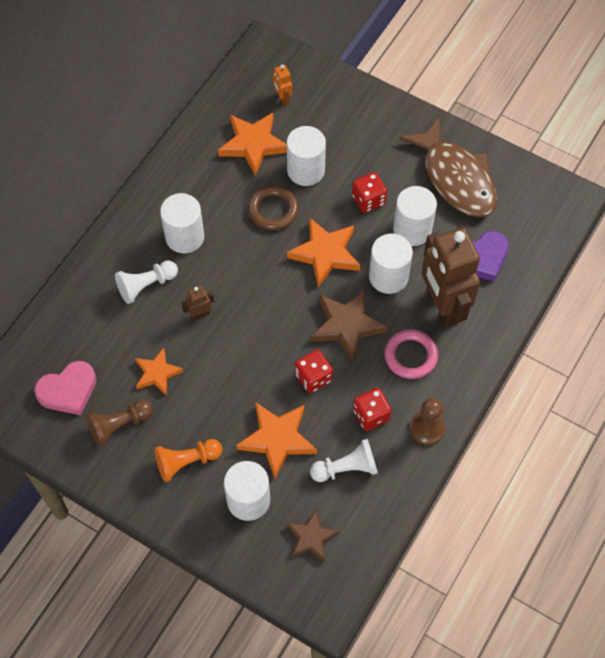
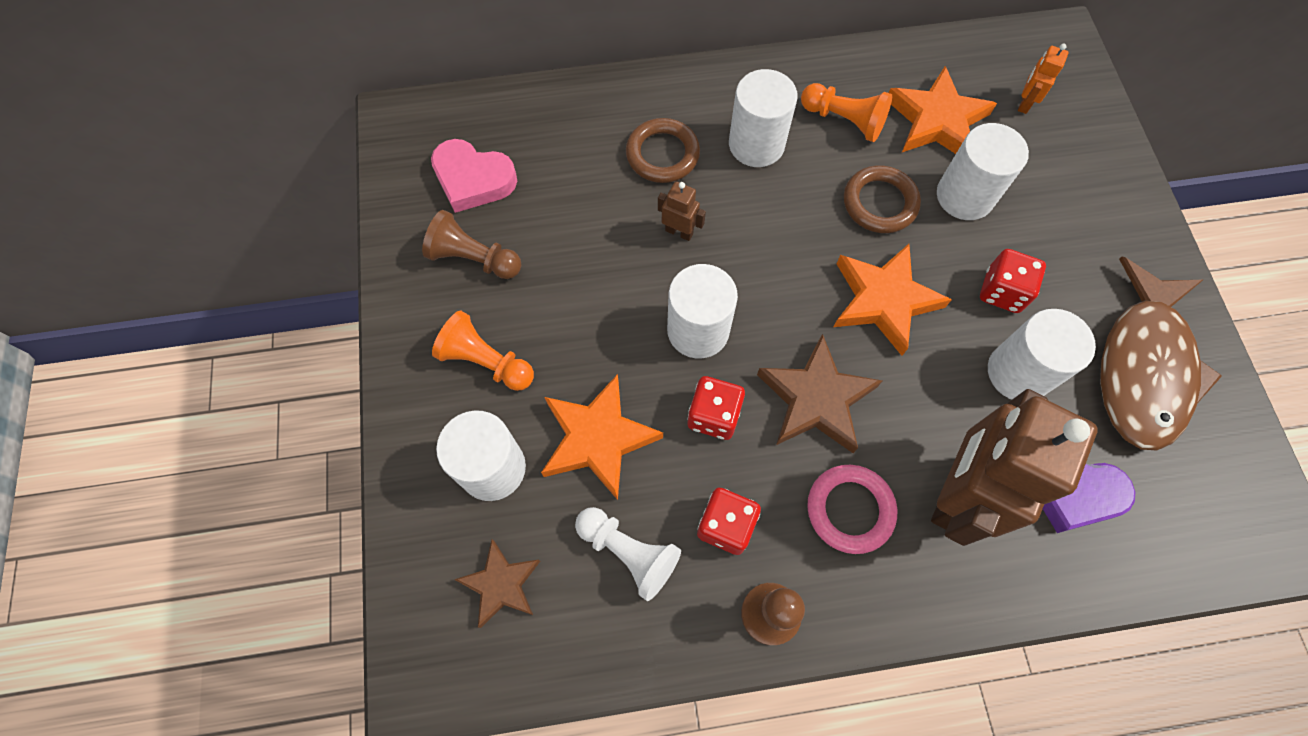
camera: 50 degrees right, 5 degrees up
(146, 285) = (662, 154): white pawn -> brown ring
(157, 373) = (568, 246): orange star -> none
(211, 185) = (844, 120): none -> orange pawn
(388, 276) = (928, 395): white cylinder -> white cylinder (698, 330)

